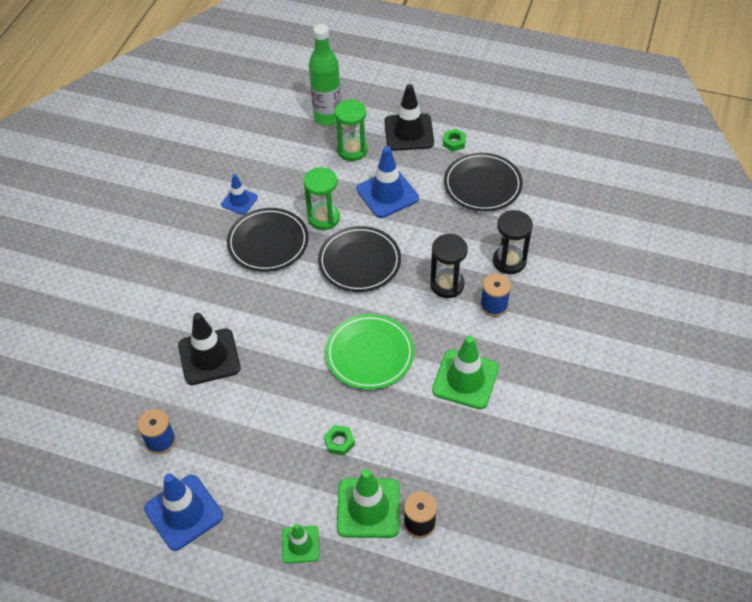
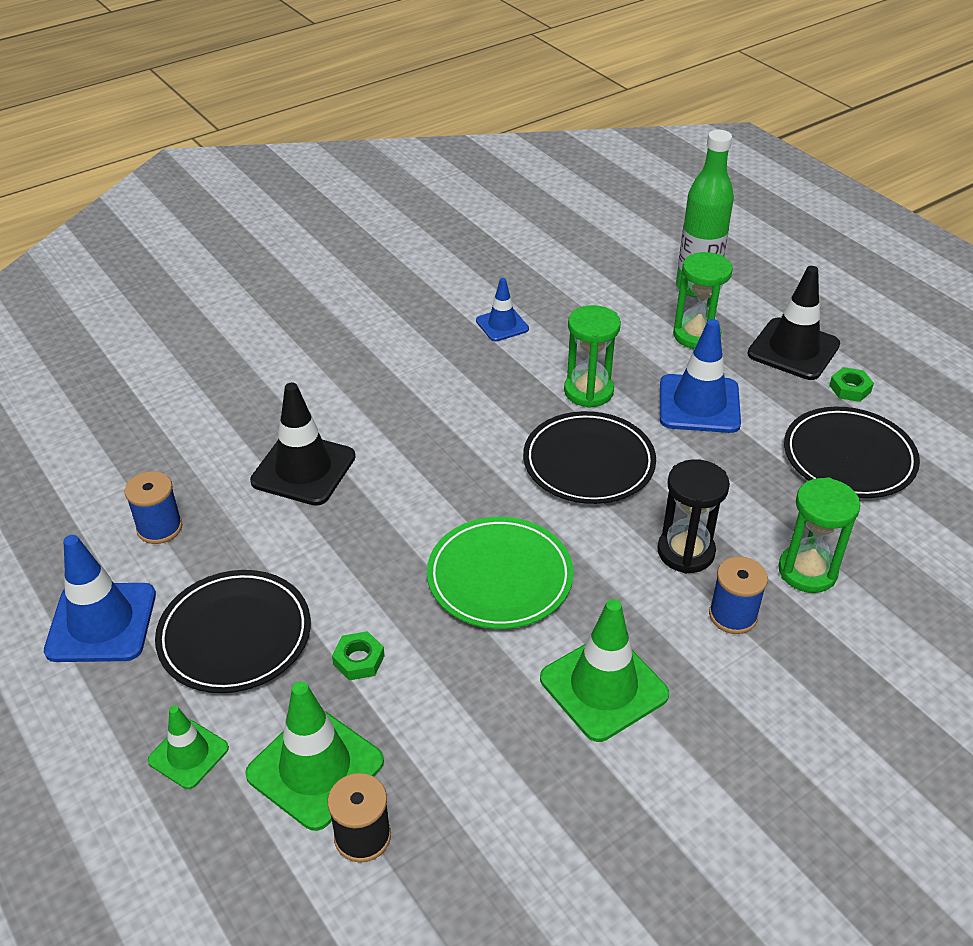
camera: 35 degrees right, 10 degrees down
(268, 242) = (493, 384): black plate -> black plate (235, 635)
(509, 261) = (807, 571): black hourglass -> green hourglass

